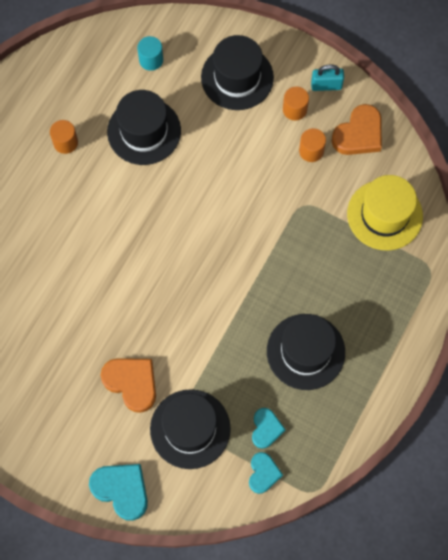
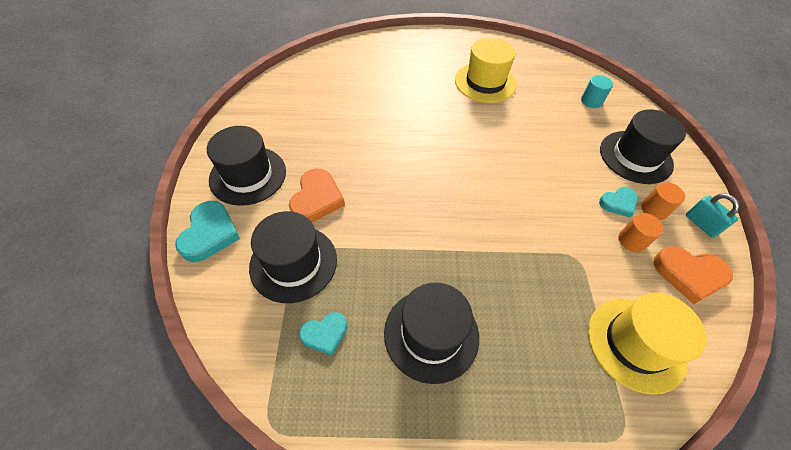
camera: 60 degrees right, 15 degrees down
(65, 142) = (485, 82): orange cylinder -> yellow hat
(144, 131) = (534, 119): black hat -> black hat (248, 175)
(263, 473) = (272, 355): turquoise heart -> turquoise heart (618, 203)

